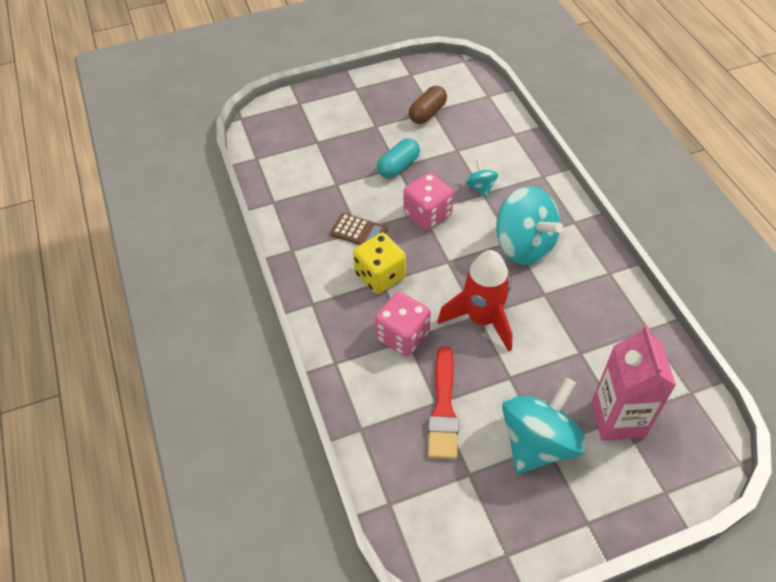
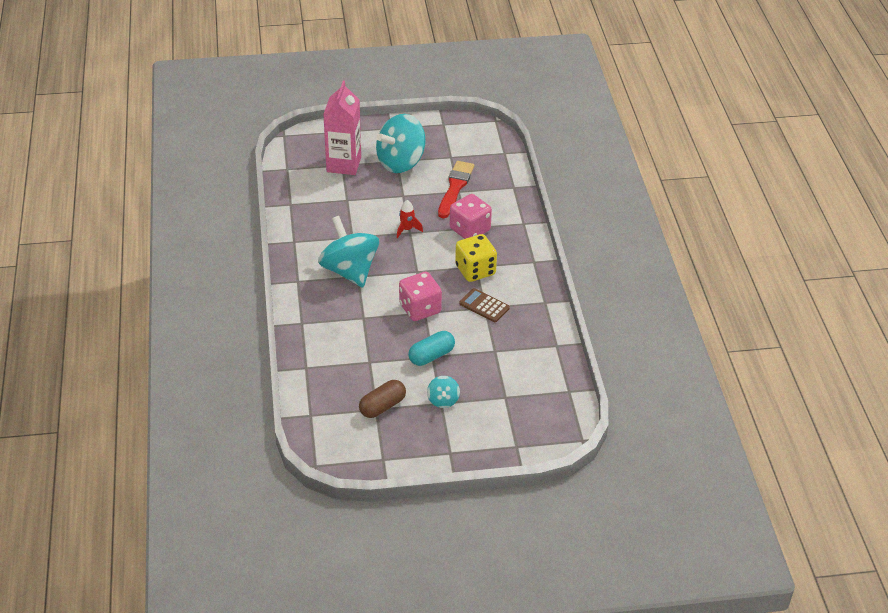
camera: 170 degrees left, 10 degrees down
(480, 187) = (363, 322): turquoise spinning top -> turquoise spinning top (443, 400)
(482, 319) = (407, 229): red rocket -> red rocket, size x0.46

